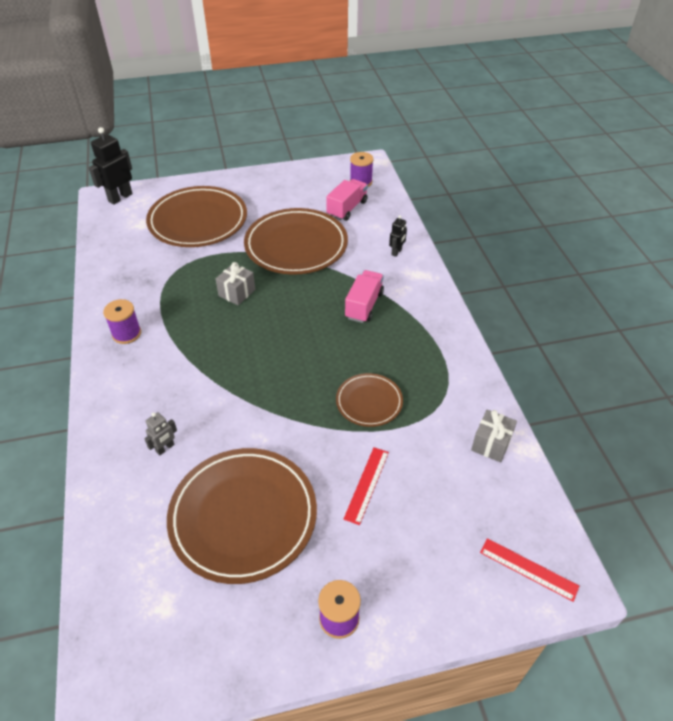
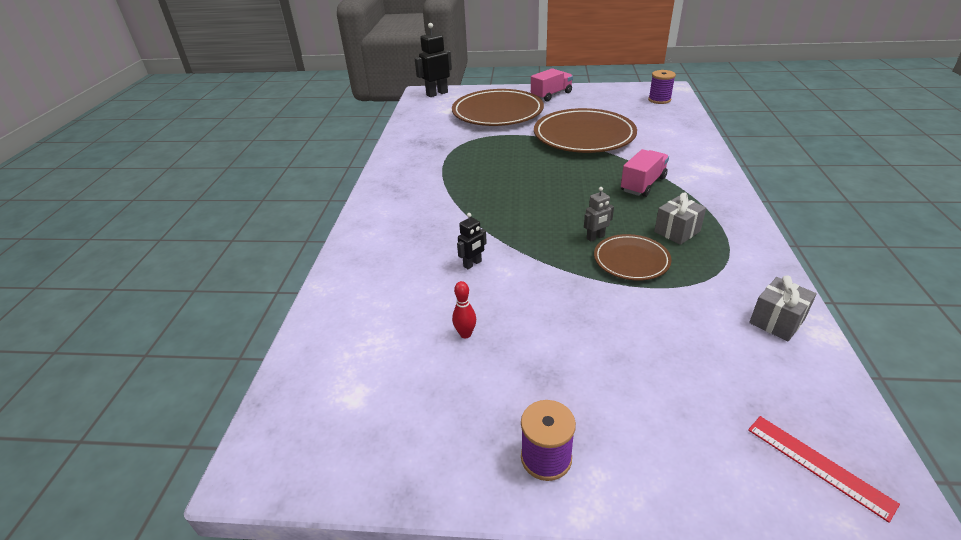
camera: 20 degrees right, 10 degrees down
(126, 333) = (406, 177): purple spool -> none
(165, 448) = (408, 264): grey robot -> grey robot (595, 237)
(237, 293) = (517, 162): grey gift -> grey gift (677, 231)
(243, 516) = (465, 334): brown plate -> red bowling pin
(347, 208) = (641, 116): pink truck -> pink truck (551, 95)
(366, 484) = (612, 332): red ruler -> none
(396, 252) = (687, 150): black robot -> black robot (472, 264)

